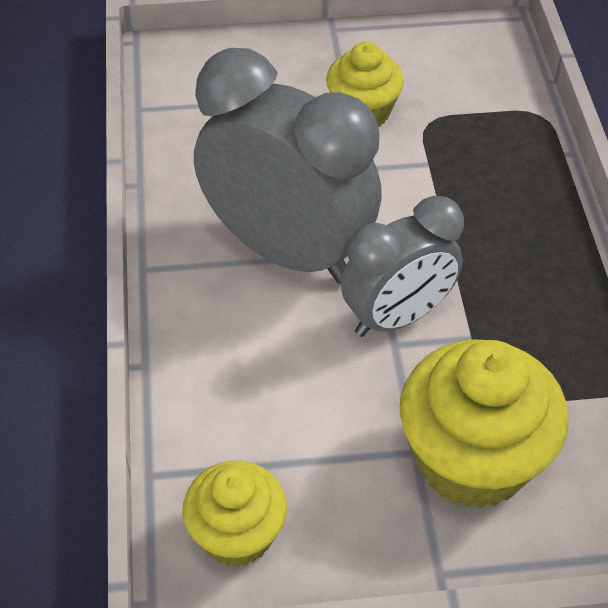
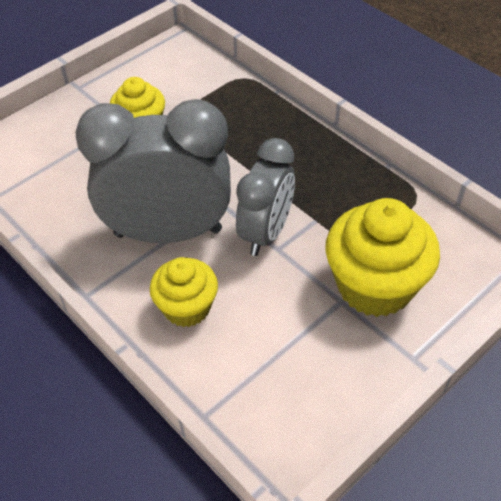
camera: 35 degrees left, 0 degrees up
(237, 534) = (288, 414): yellow cupcake -> yellow cupcake (187, 308)

